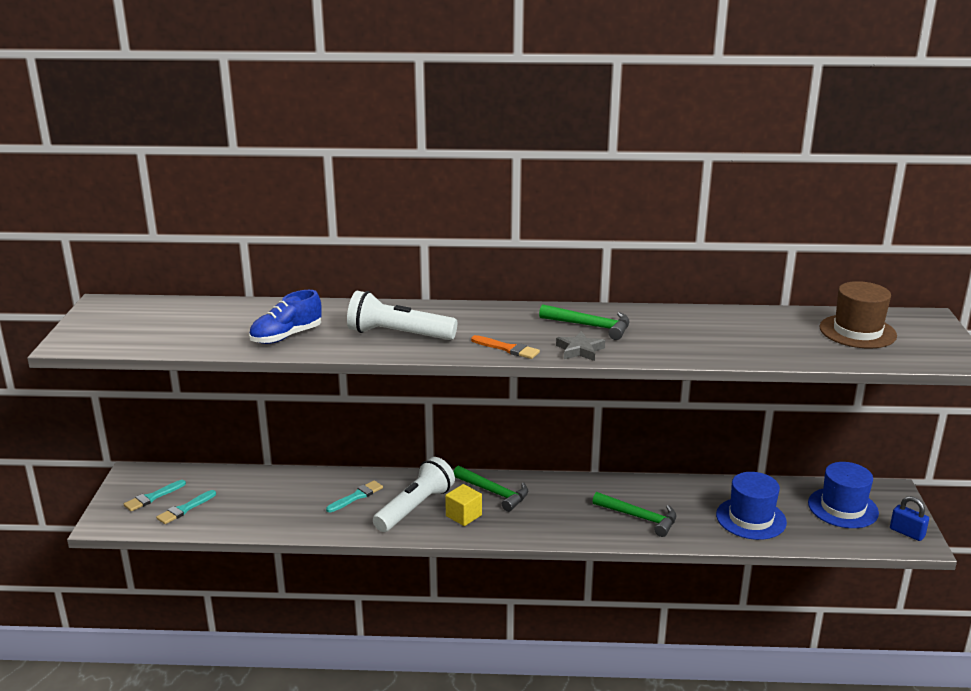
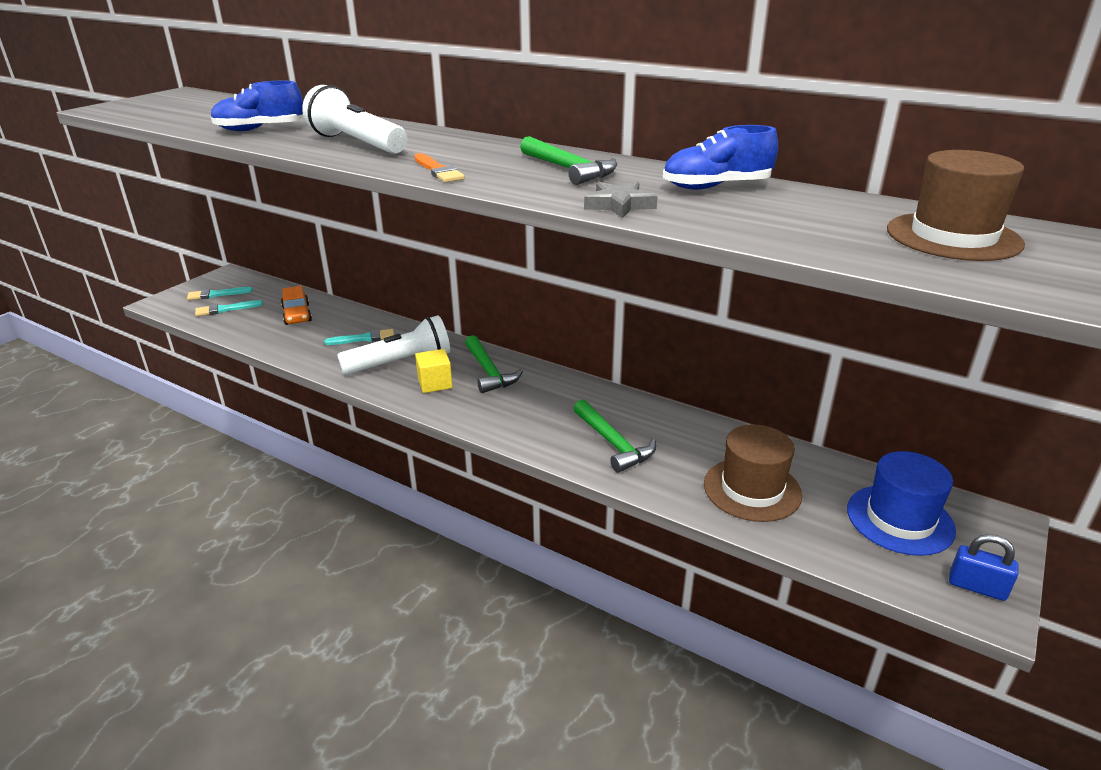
camera: 30 degrees right, 5 degrees up
(264, 493) = (297, 314): none -> orange car
(580, 350) = (514, 185): grey star -> grey star (619, 205)
(698, 321) = (716, 187): none -> blue shoe
(751, 518) = (752, 489): blue hat -> brown hat
(907, 533) = (977, 587): blue padlock -> blue padlock turned 45 degrees counterclockwise

